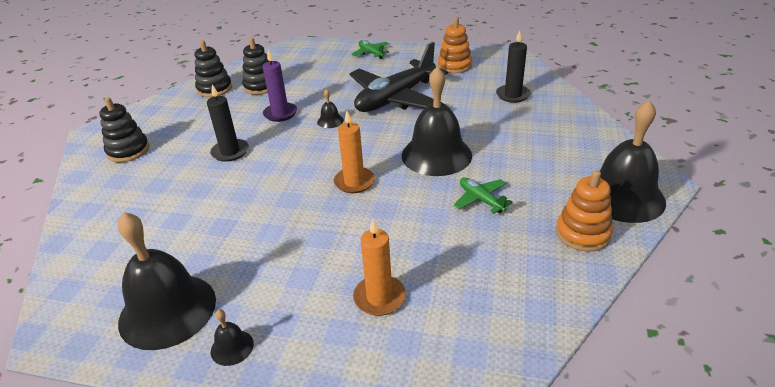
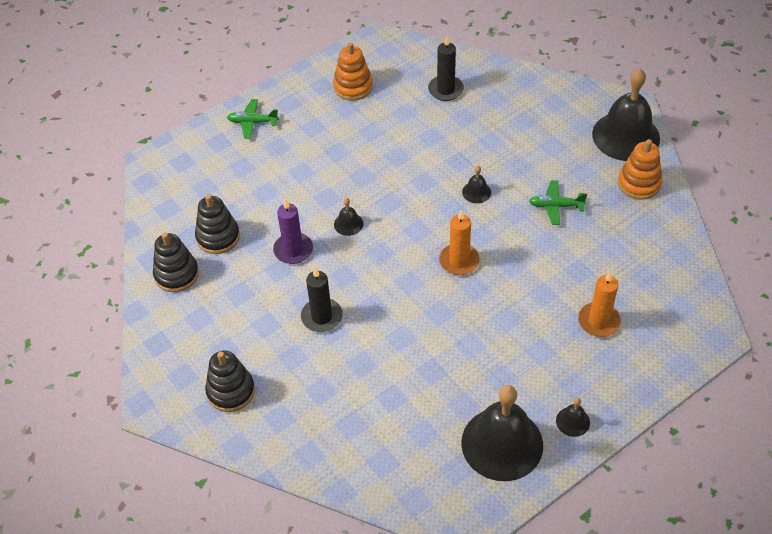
camera: 50 degrees left, 15 degrees up
(396, 98) = (362, 160): black plane -> none
(436, 155) = (476, 192): black bell -> black bell, size x0.42

